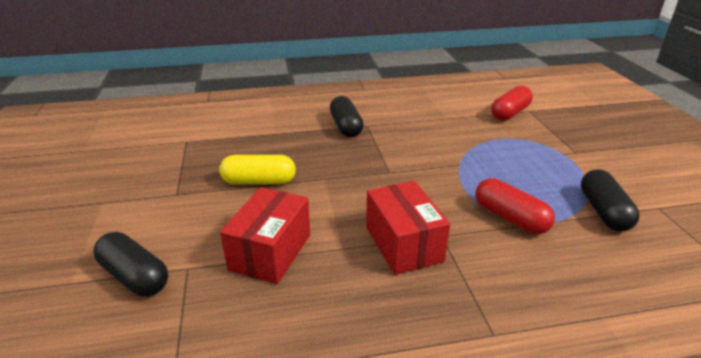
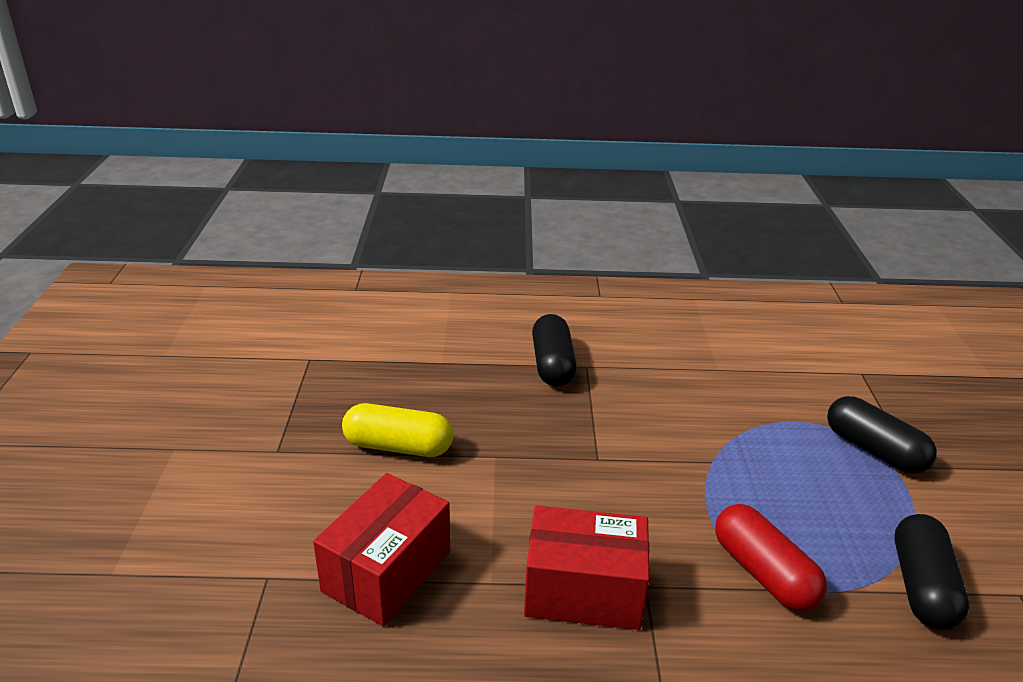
camera: 10 degrees right, 0 degrees up
(134, 276) = (195, 579): black capsule -> black capsule (874, 450)
(403, 244) = (583, 591): red box -> red box turned 75 degrees counterclockwise
(510, 113) = (827, 373): red capsule -> none

